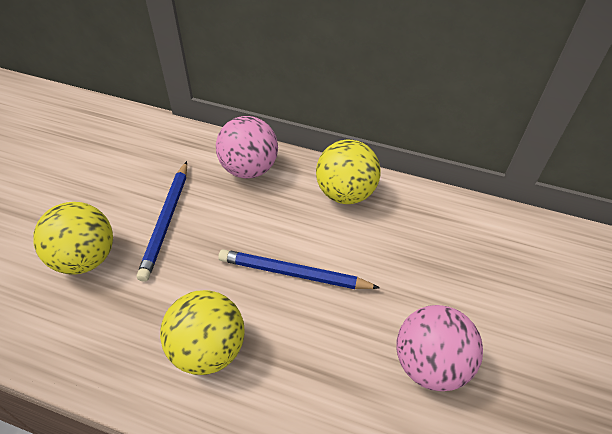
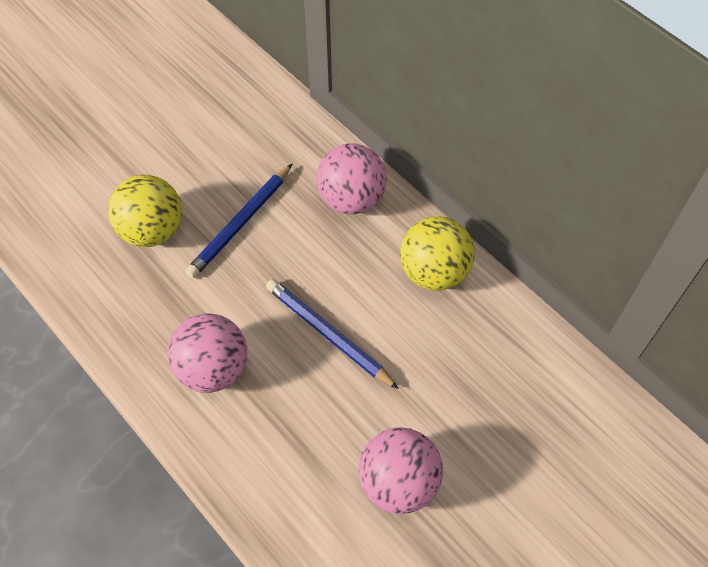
camera: 30 degrees right, 10 degrees up
(208, 349) = (213, 368): yellow ball -> pink ball

